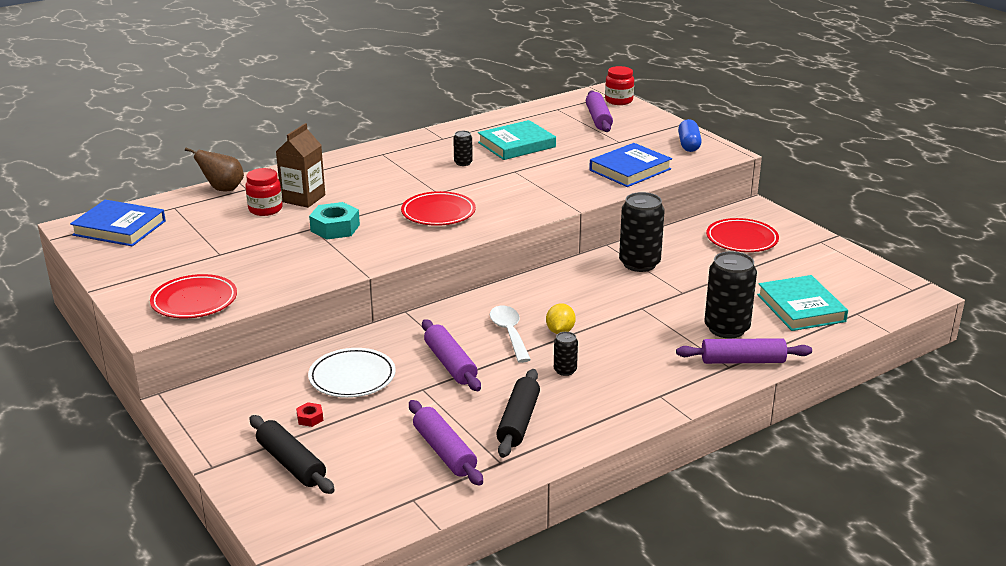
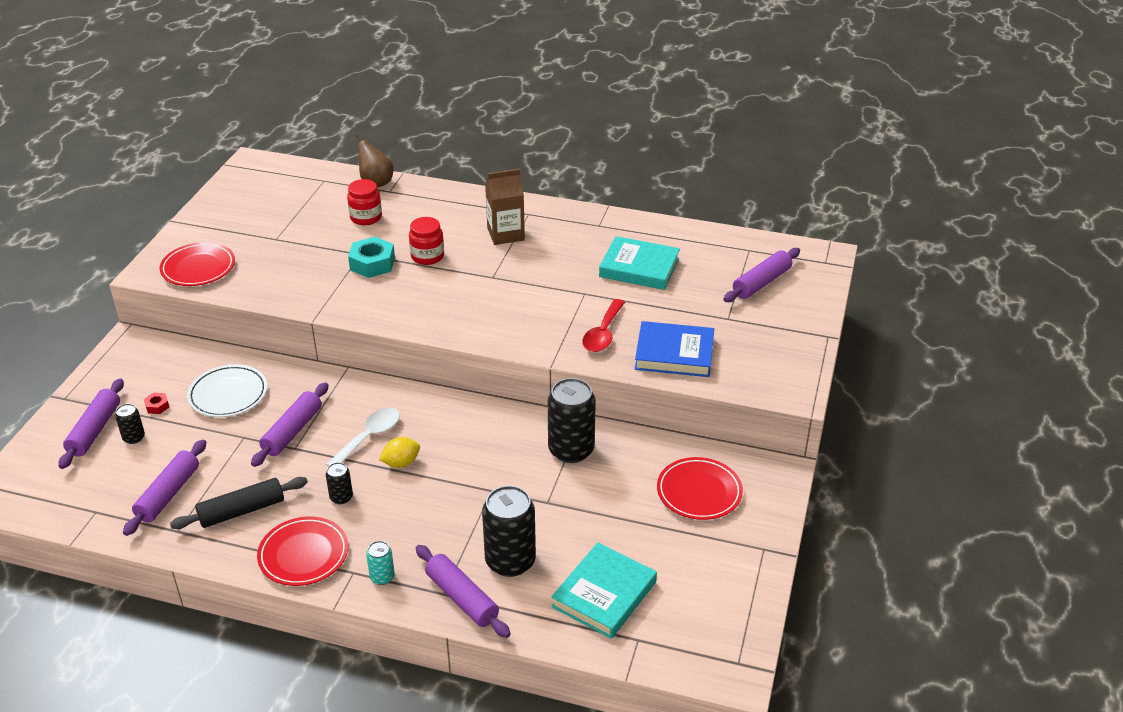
camera: 50 degrees right, 10 degrees up
(119, 228) = (268, 179): blue book -> none
(291, 463) = (95, 430): black rolling pin -> purple rolling pin
(303, 198) = (403, 223): brown carton -> brown carton (505, 234)
(438, 213) = (456, 296): red plate -> red plate (303, 555)
(463, 163) = (565, 260): black can -> black can (134, 437)
(571, 182) = (603, 334): none -> red spoon
(618, 101) = (822, 273): red jar -> red jar (427, 256)
(680, 385) = (382, 577): none -> turquoise can
(689, 144) = (781, 362): blue capsule -> none

